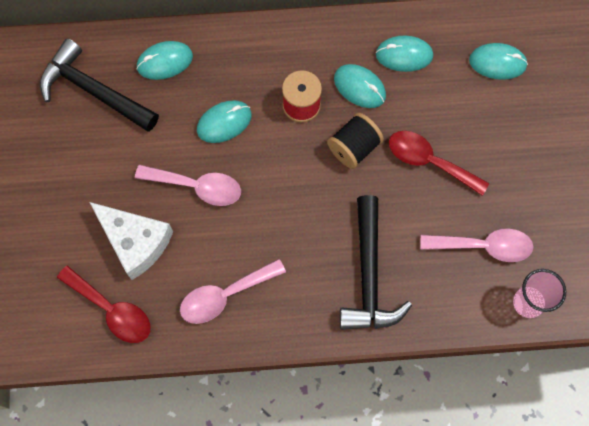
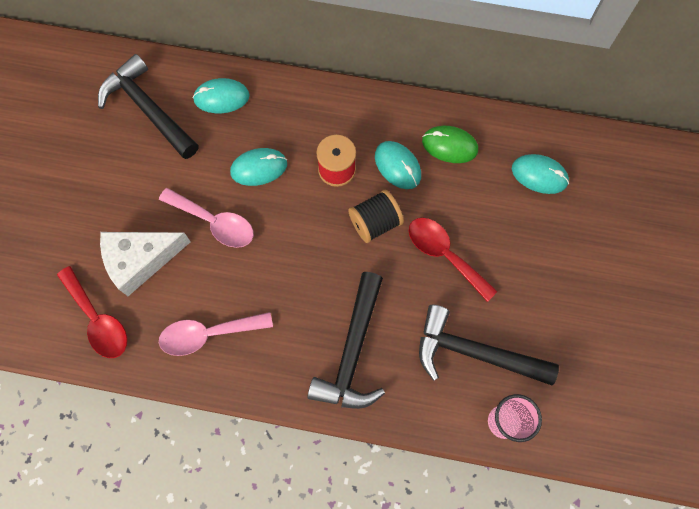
camera: 15 degrees right, 0 degrees up
(135, 242) = (140, 260): white cheese -> white cheese turned 105 degrees clockwise
(404, 55) = (449, 146): turquoise mouse -> green mouse
(483, 246) = (474, 352): pink spoon -> black hammer

